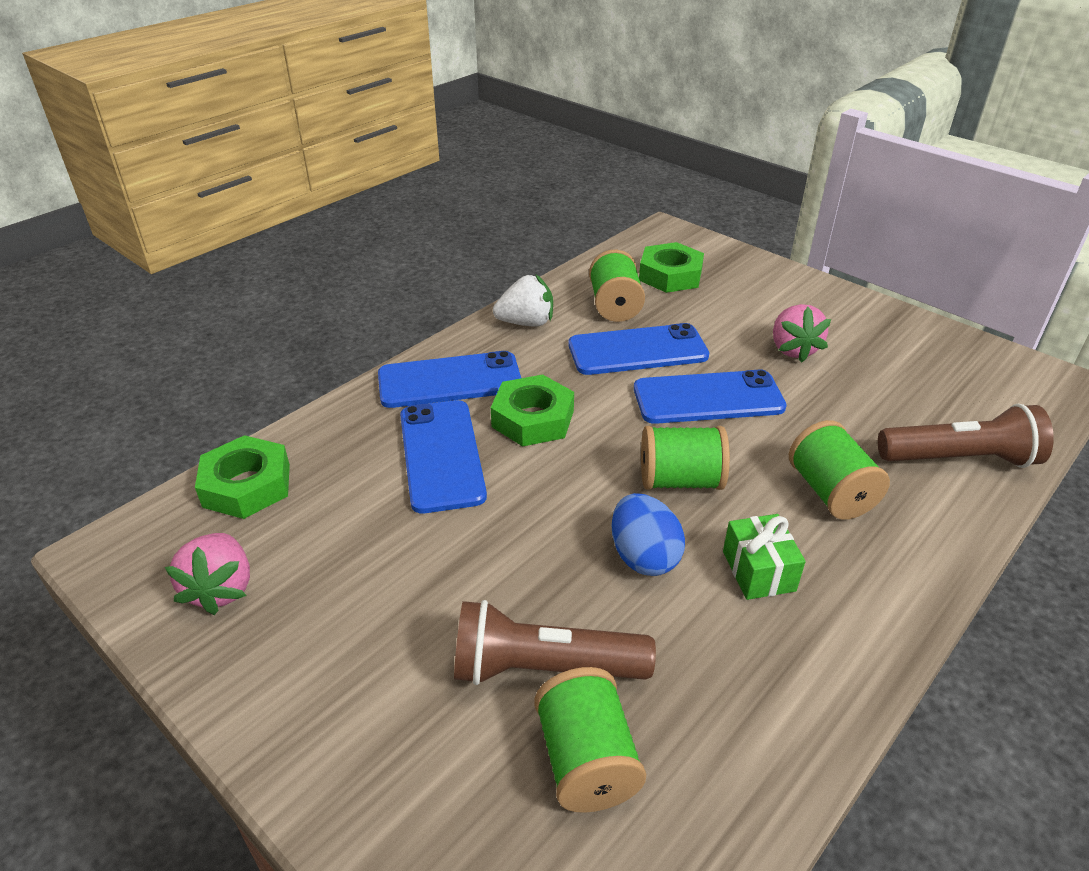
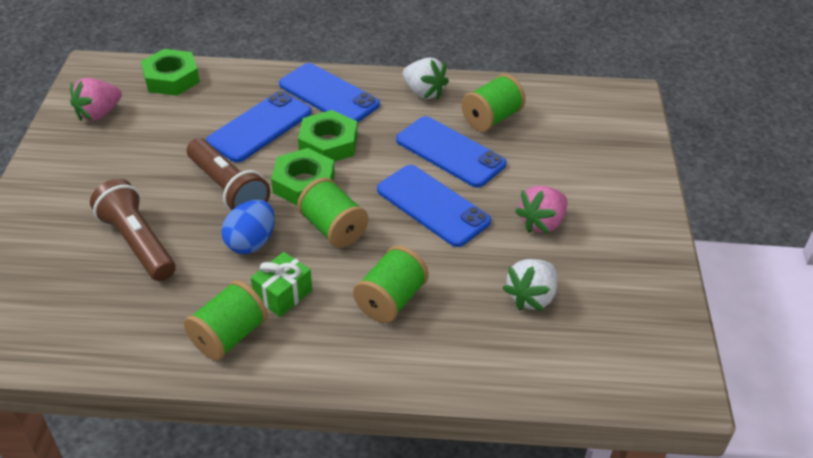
camera: 50 degrees right, 5 degrees up
(586, 760) = (92, 284): green spool -> green spool (229, 336)
(670, 275) = (566, 125): green nut -> green nut (304, 183)
(891, 403) = (531, 297): none -> white strawberry
(960, 459) = (499, 355): brown flashlight -> brown flashlight (228, 189)

